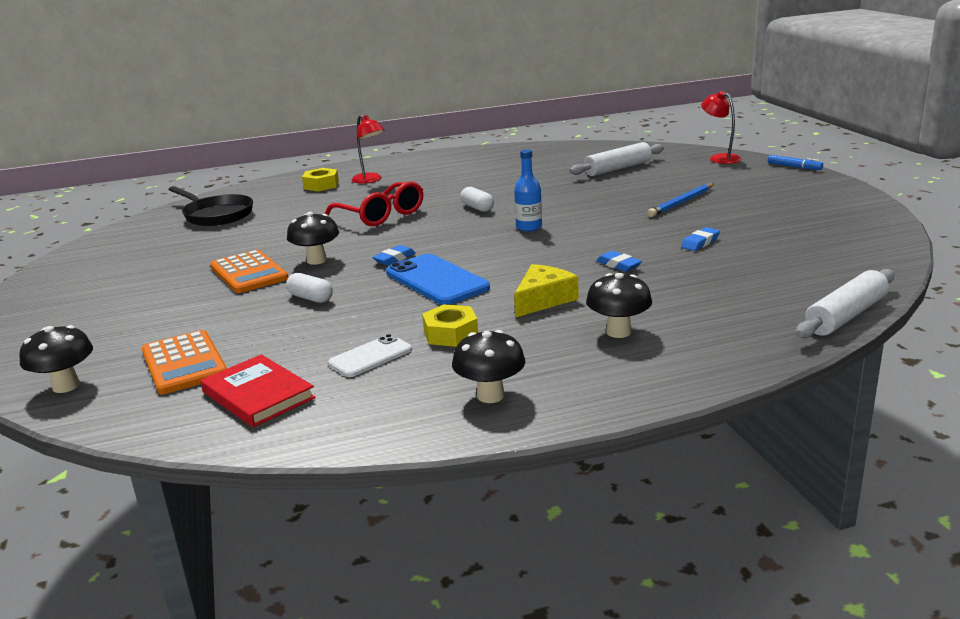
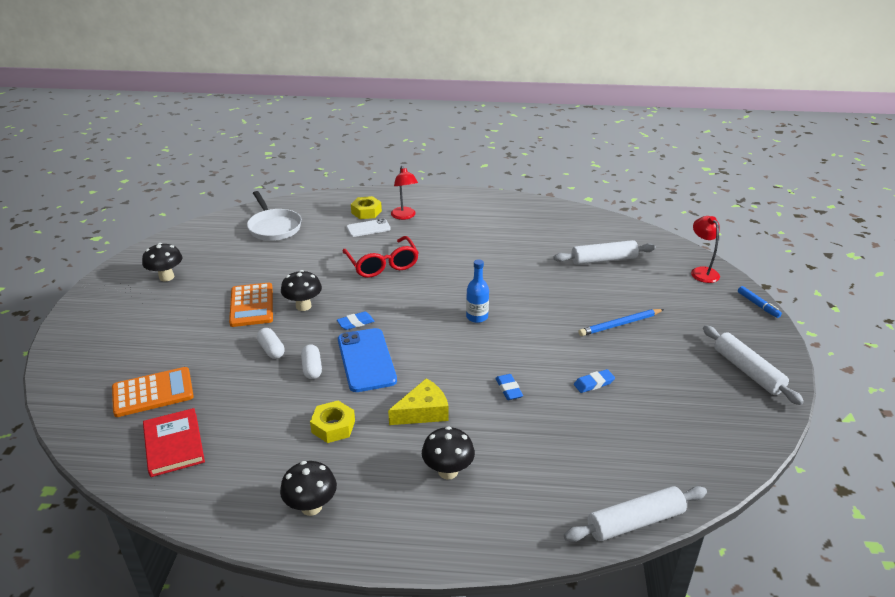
camera: 20 degrees right, 10 degrees up
(66, 386) = (76, 389): black mushroom -> black mushroom (166, 277)
(184, 363) = (153, 393): orange calculator -> orange calculator turned 105 degrees counterclockwise
(216, 215) = (274, 227): black pan -> white pan
(370, 356) = (266, 431): white phone -> white phone (368, 228)
(477, 208) = (457, 278): white capsule -> white capsule (312, 368)
(832, 205) = (747, 371): none -> white rolling pin

